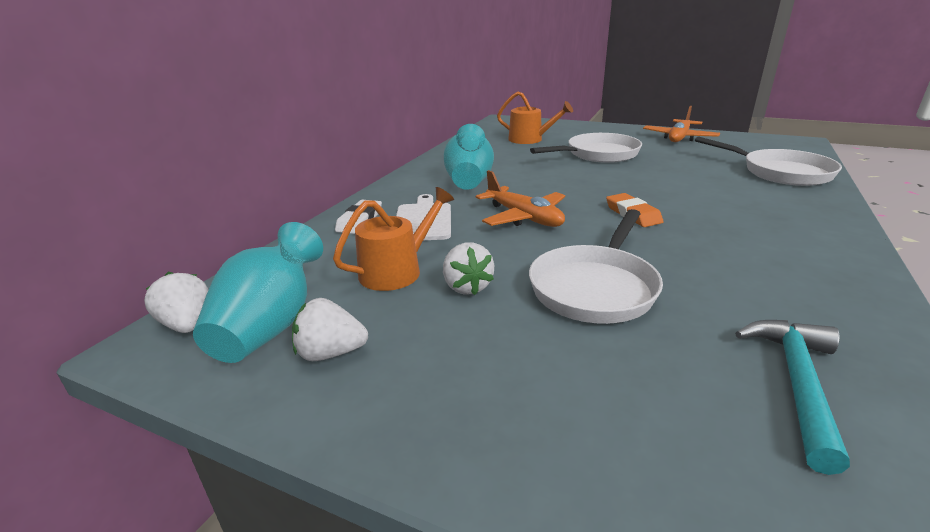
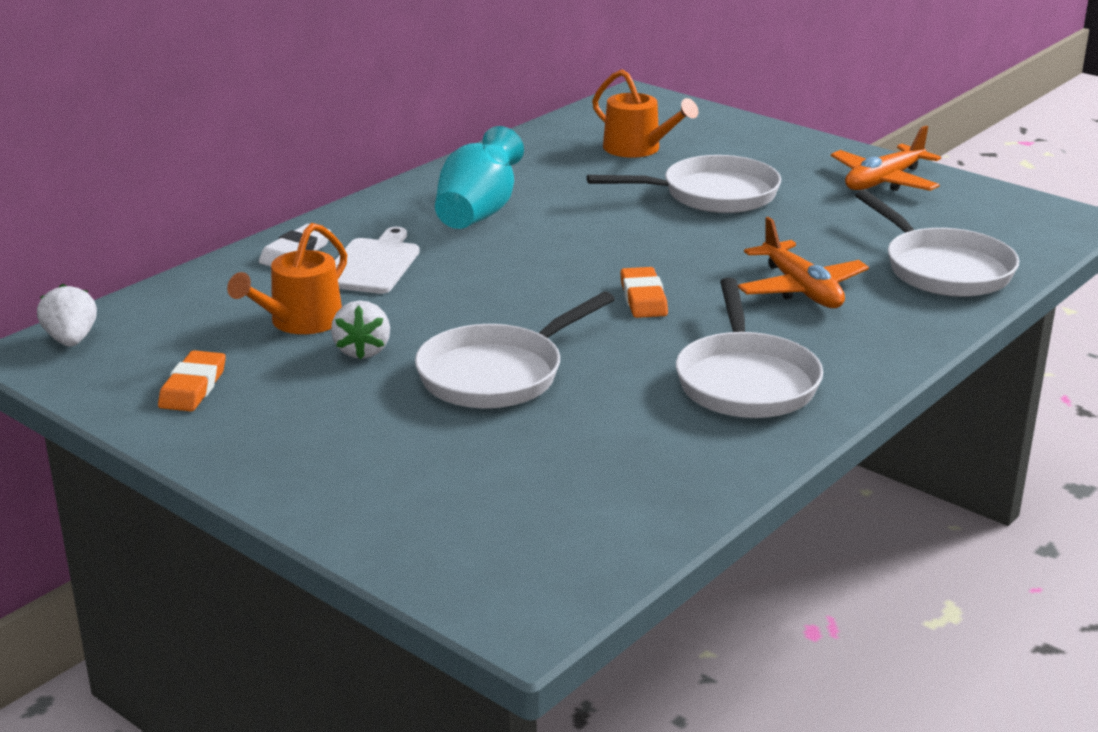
camera: 15 degrees right, 0 degrees up
(271, 325) = (149, 354): turquoise vase -> none
(330, 353) = (193, 387): white strawberry -> orange eraser
(396, 271) = (300, 321): orange watering can -> orange watering can turned 150 degrees clockwise
(524, 217) = (500, 280): orange plane -> orange plane (801, 289)
(780, 259) = (745, 381): none -> white pan
(796, 383) = (587, 481): turquoise hammer -> none

